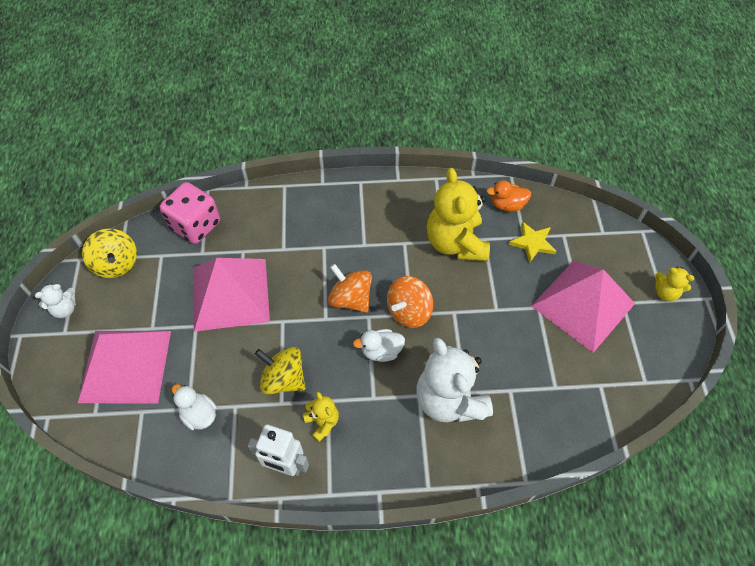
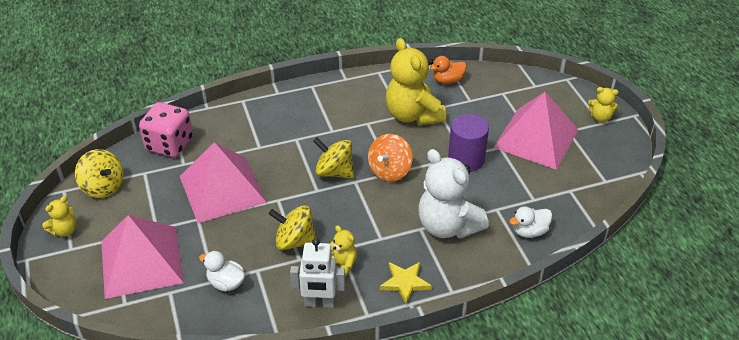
camera: 15 degrees left, 15 degrees down
(65, 309) = (64, 230): white teddy bear -> yellow teddy bear
(350, 299) = (334, 172): orange spinning top -> yellow spinning top
(381, 351) = (375, 204): white duck -> white duck (529, 231)
(496, 315) = (466, 159): none -> purple cylinder
(532, 243) = (478, 103): yellow star -> yellow star (405, 282)

